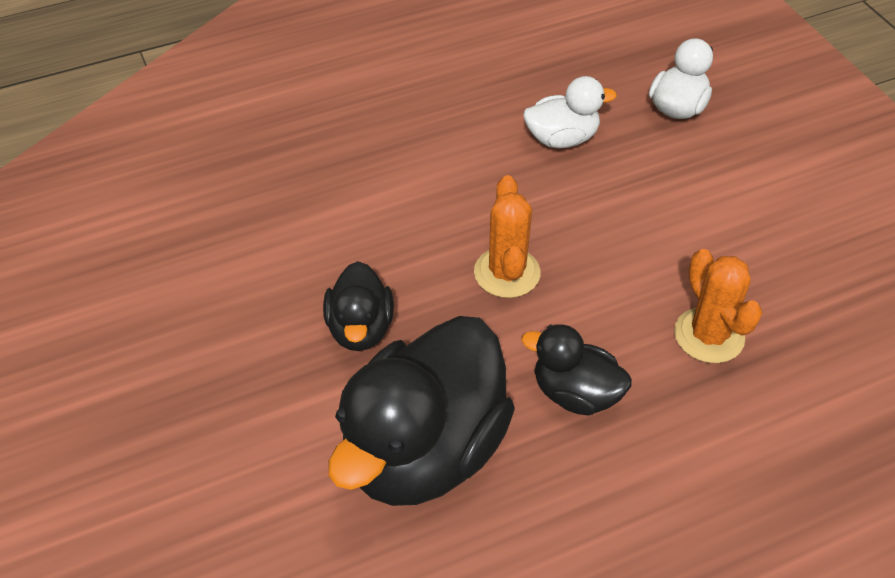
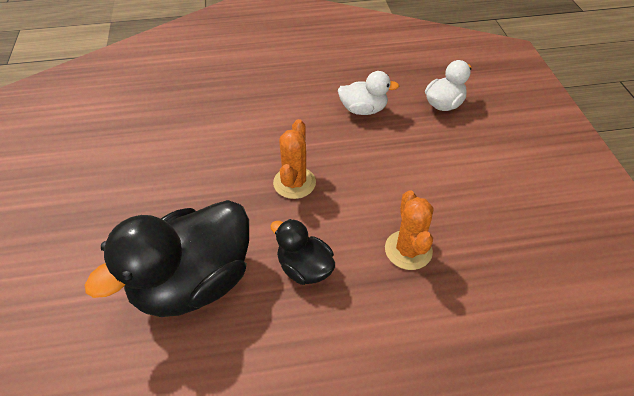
camera: 15 degrees right, 0 degrees up
(360, 328) = (191, 198): black duck -> none

